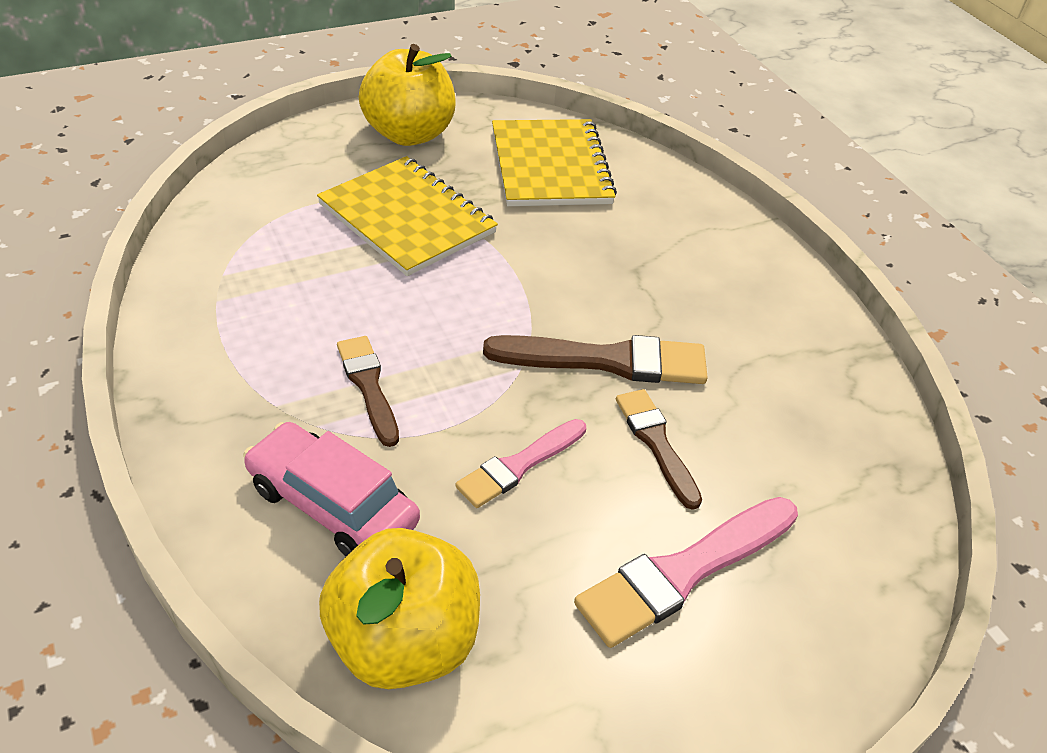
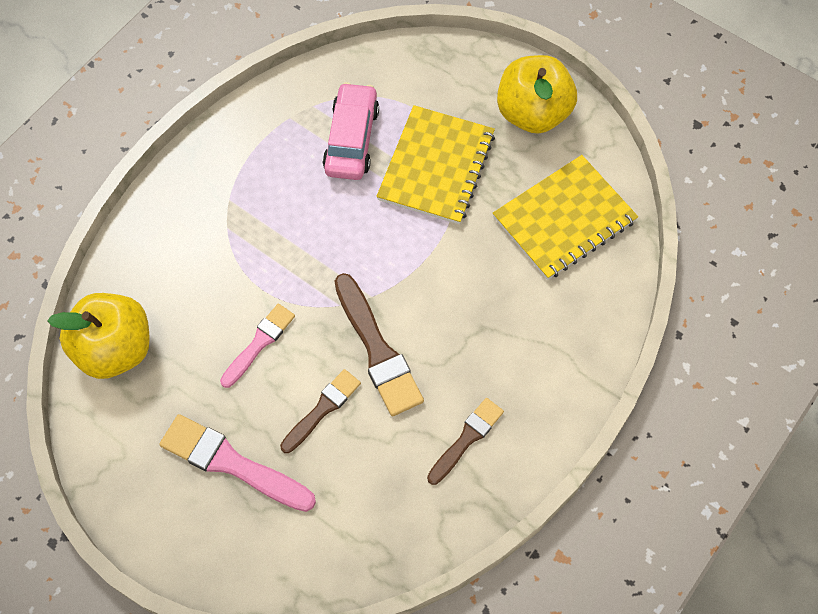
camera: 65 degrees right, 20 degrees up
(333, 504) = (178, 268): pink car -> pink car (351, 139)
(368, 386) = (272, 234): brown brush -> brown brush (466, 439)
(519, 465) = (259, 343): pink brush -> pink brush turned 105 degrees clockwise

